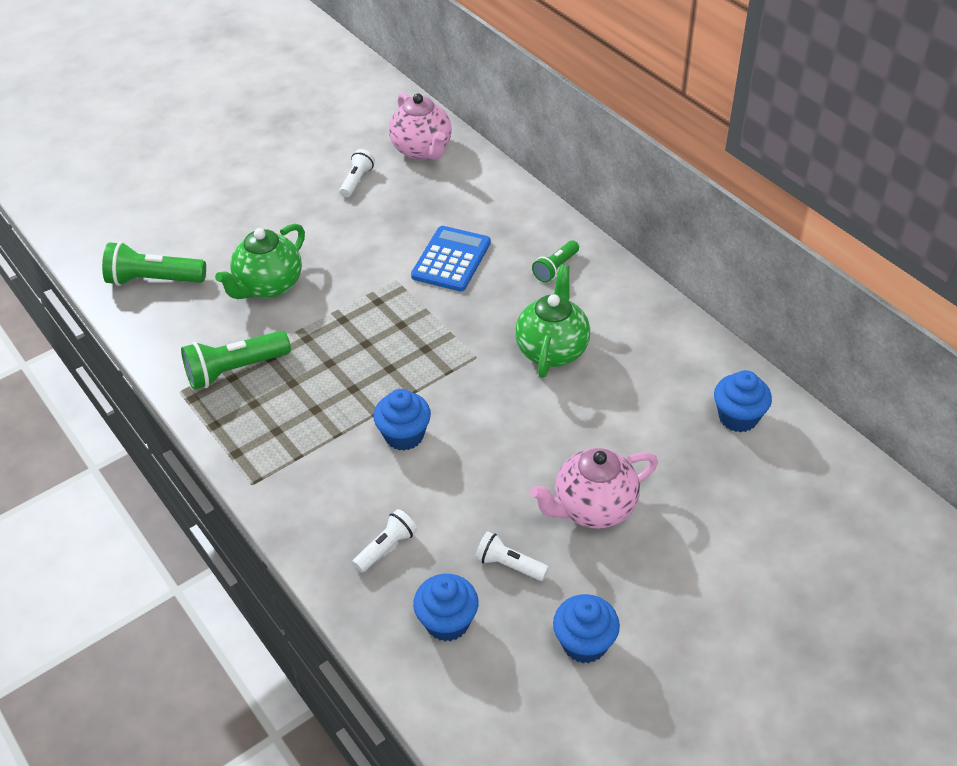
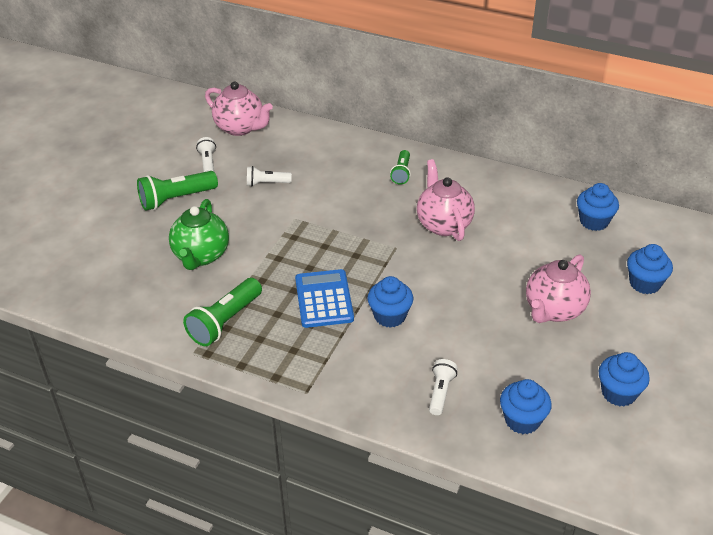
camera: 30 degrees left, 5 degrees down
(154, 280) = (102, 284): green flashlight -> green flashlight (176, 199)
(451, 259) = (324, 192): blue calculator -> blue calculator (324, 299)
(509, 565) = (531, 367): white flashlight -> white flashlight (266, 183)
(552, 350) = (443, 224): green teapot -> pink teapot
(734, 523) = (644, 283): none -> blue cupcake

